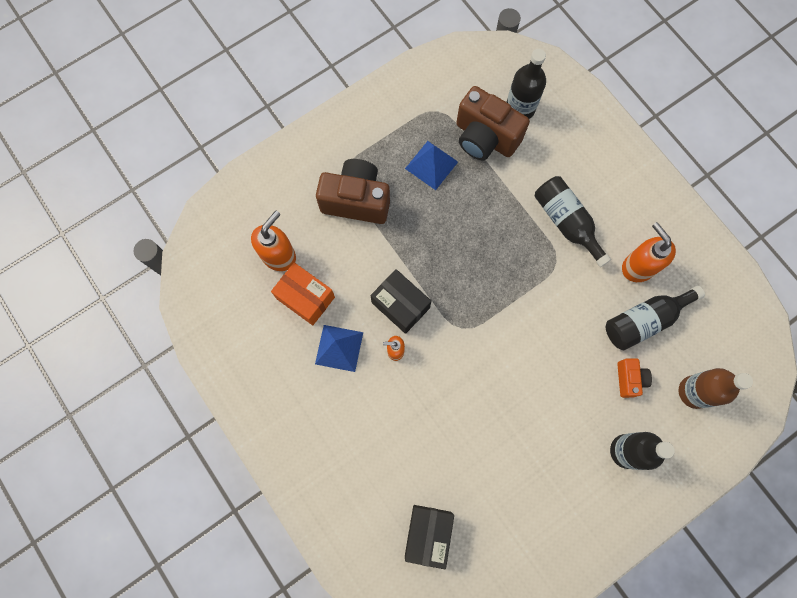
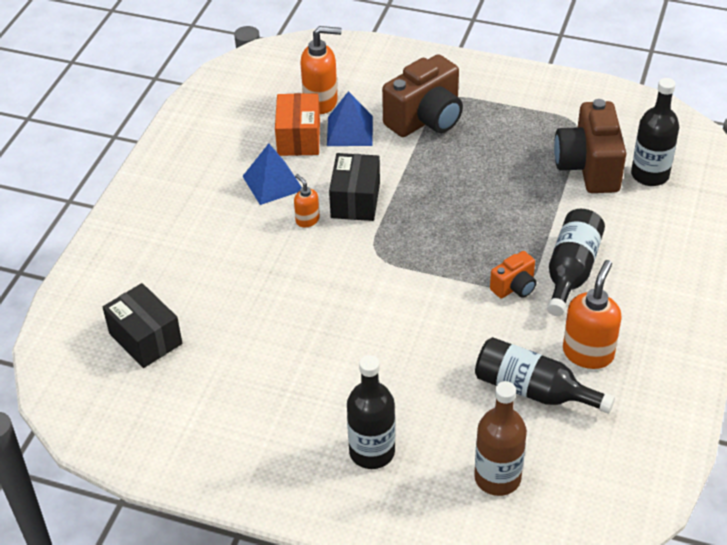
camera: 55 degrees right, 30 degrees down
(356, 200) = (426, 120): brown camera -> brown camera turned 75 degrees clockwise
(428, 534) = (145, 338): black box -> black box turned 75 degrees clockwise
(431, 165) = (517, 147): blue pyramid -> blue pyramid (350, 131)
(629, 379) = (455, 412): orange camera -> orange camera (514, 287)

